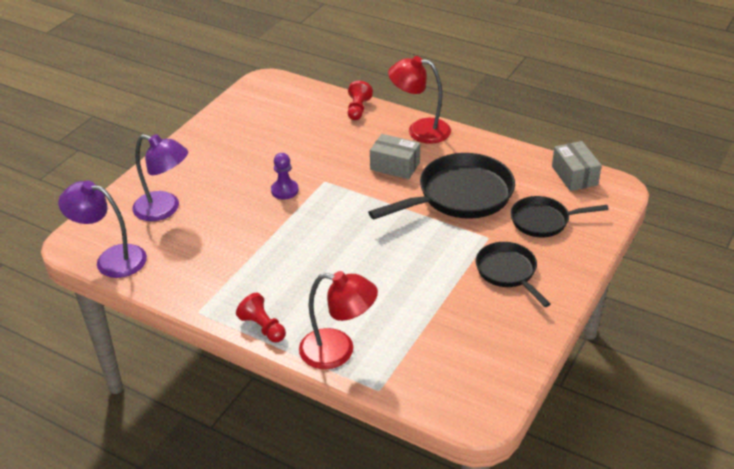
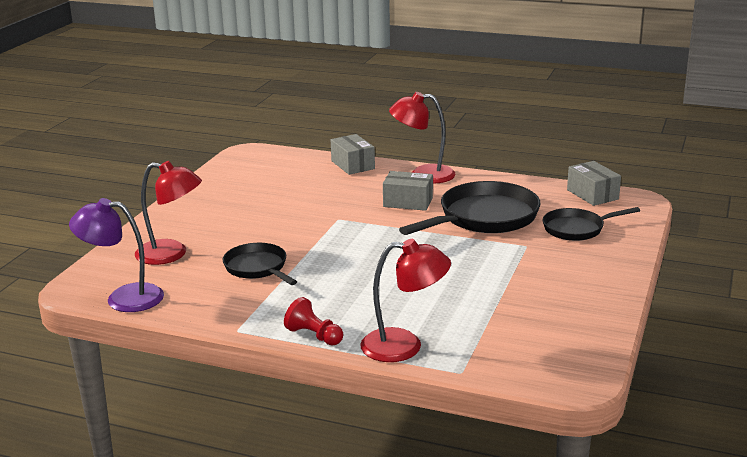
camera: 10 degrees left, 15 degrees down
(165, 209) = (171, 254): purple lamp -> red lamp
(284, 190) = (298, 229): purple pawn -> none
(358, 109) = (353, 165): red pawn -> grey box
(508, 272) = (558, 269): black pan -> black pan (257, 268)

